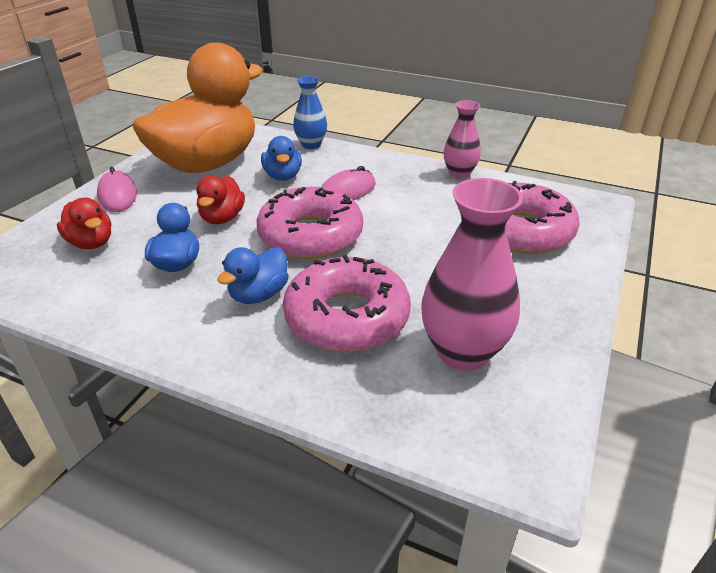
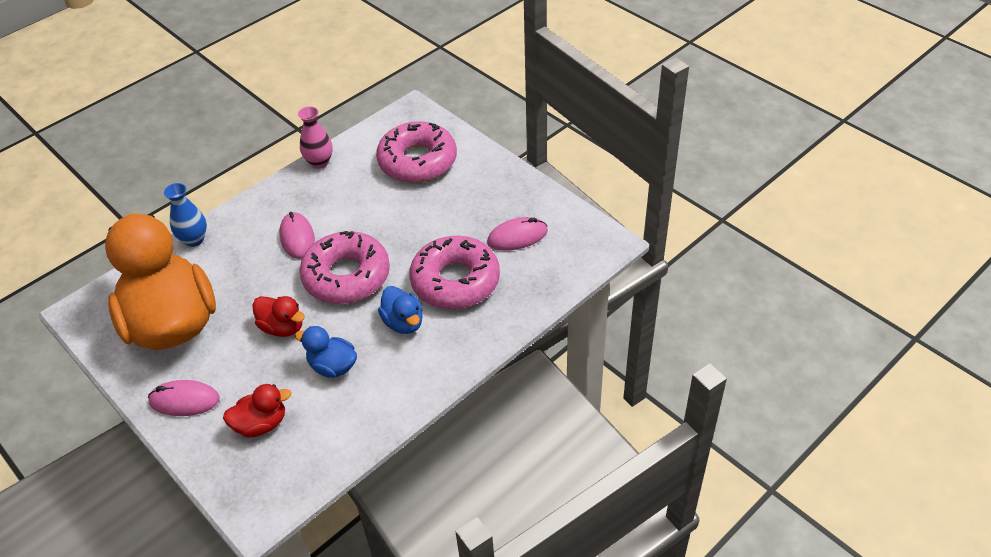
camera: 65 degrees left, 10 degrees up
(283, 176) = (240, 273): blue duck -> none
(463, 352) = (517, 237): pink vase -> pink mouse

